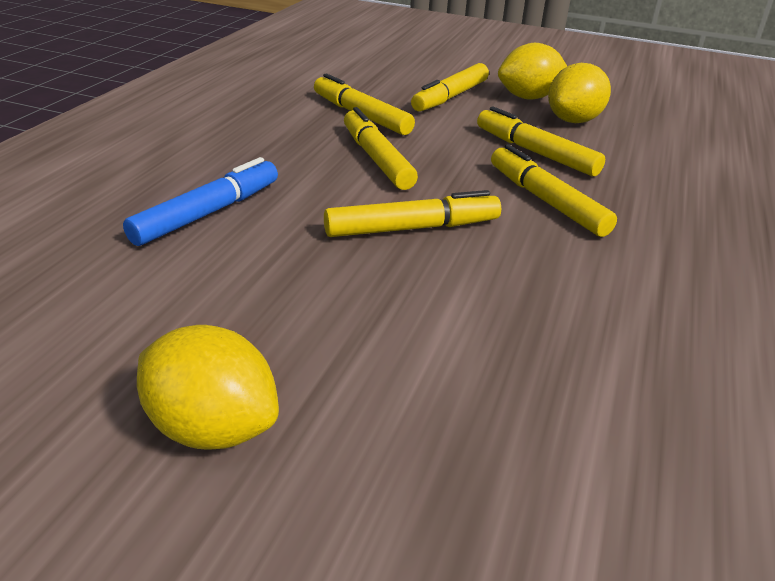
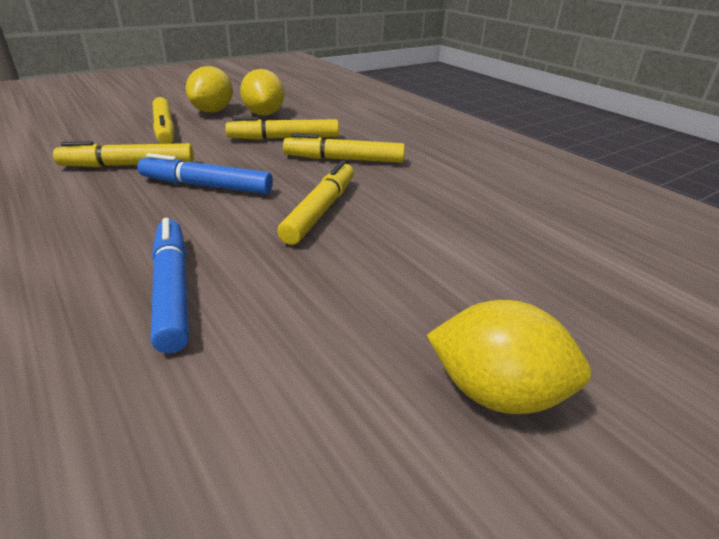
camera: 55 degrees left, 0 degrees up
(211, 428) = (496, 392): yellow lemon -> yellow lemon turned 45 degrees clockwise
(376, 159) = (206, 186): yellow marker -> blue marker

